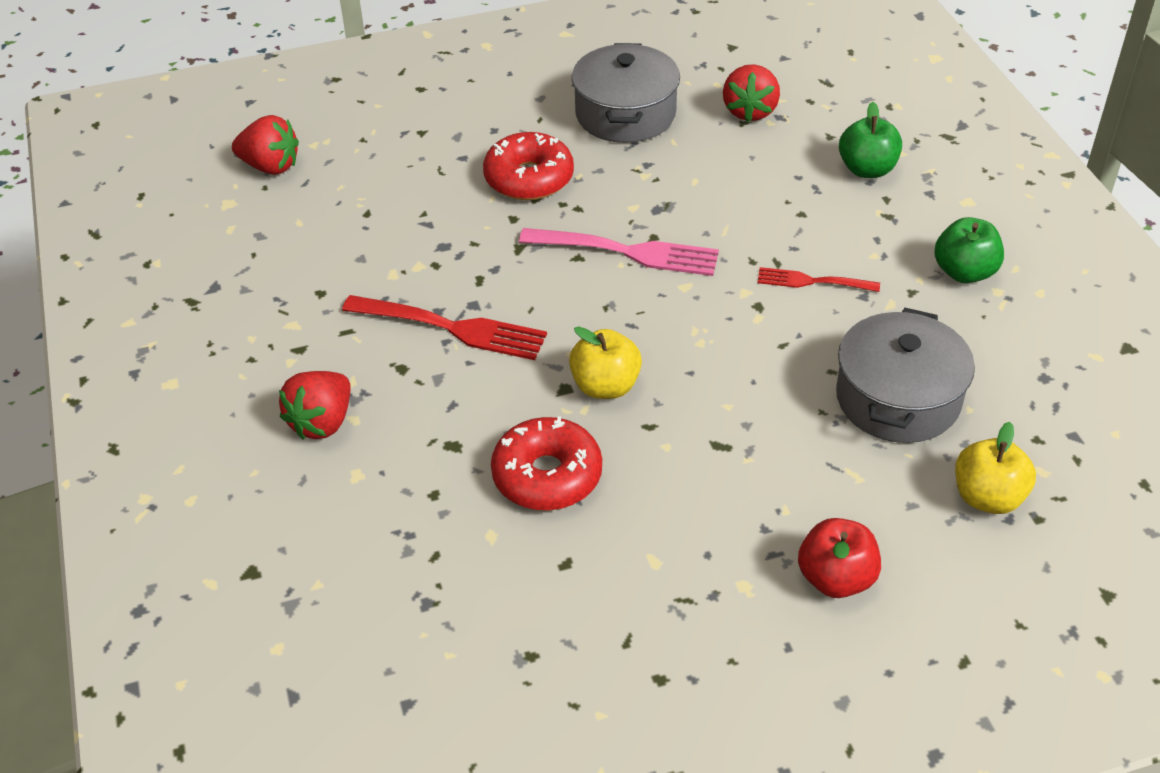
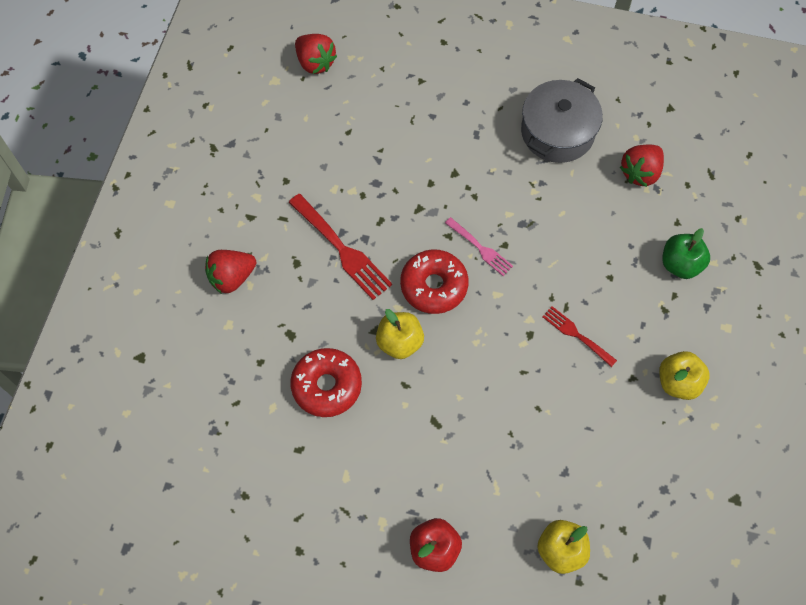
camera: 30 degrees right, 20 degrees up
(529, 178) = (461, 155): red donut -> red donut (434, 286)
(627, 252) = (480, 248): pink fork -> pink fork, size x0.59
(898, 398) = (562, 451): grey pot -> none
(964, 272) = (678, 382): green apple -> yellow apple

